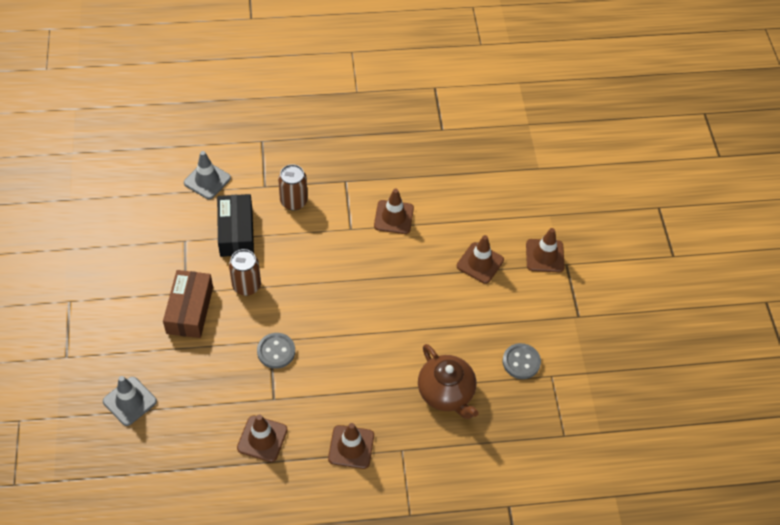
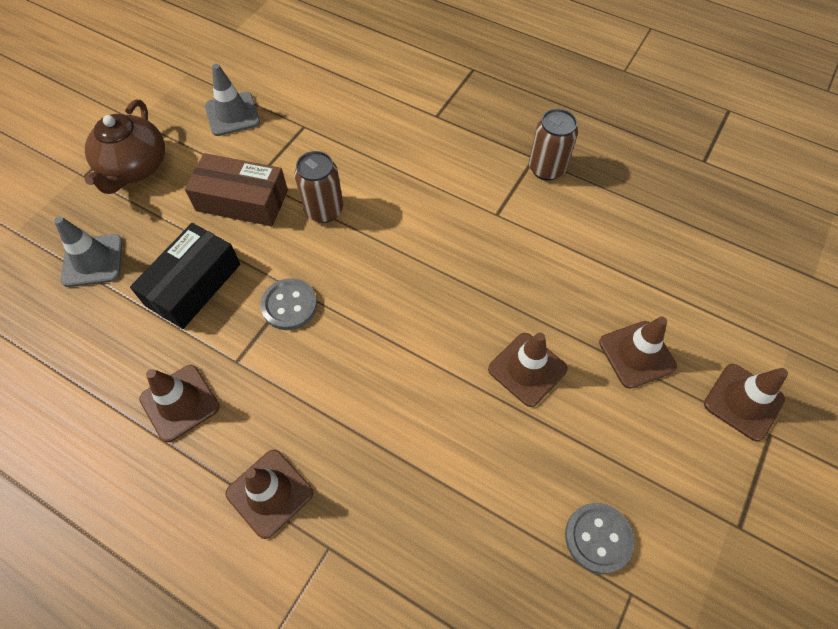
camera: 40 degrees right, 5 degrees up
(189, 310) = (242, 200): brown box -> brown box turned 60 degrees clockwise
(207, 180) = (381, 79): grey traffic cone -> grey traffic cone (232, 114)
(236, 232) = (364, 146): black box -> black box (193, 284)
(293, 201) = (455, 148): brown can -> brown can (546, 168)
(393, 217) = (561, 230): brown traffic cone -> brown traffic cone (527, 369)
(446, 393) = (454, 507): brown teapot -> brown teapot (134, 167)

